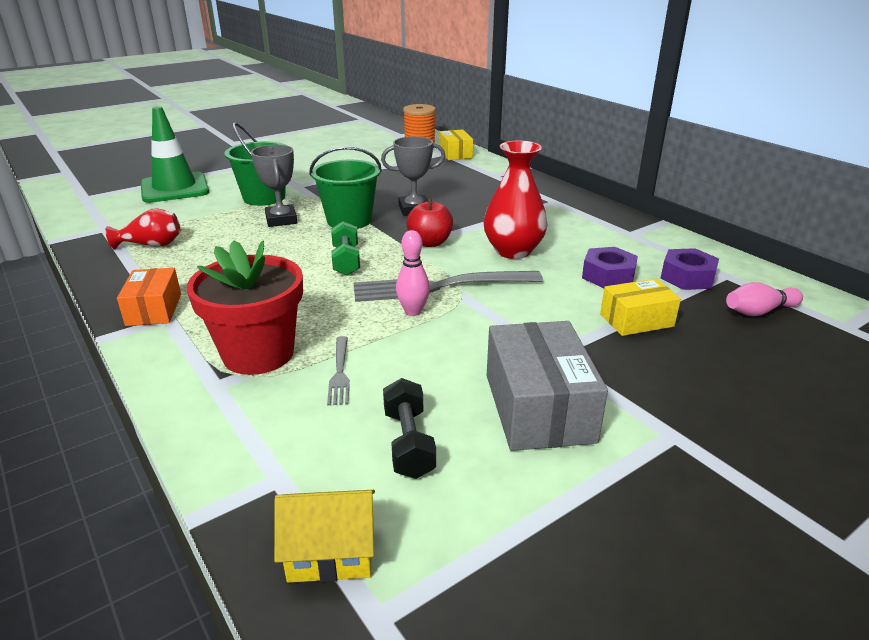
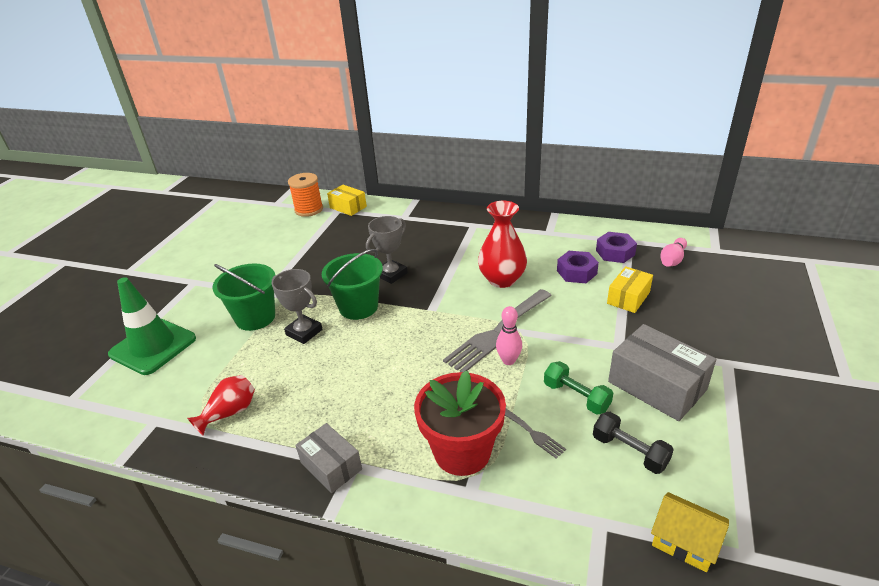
camera: 35 degrees left, 5 degrees up
(154, 309) = (331, 466): orange box -> grey box
(331, 553) = (684, 542): yellow house -> yellow house turned 75 degrees clockwise
(346, 261) = (408, 344): green dumbbell -> green dumbbell (576, 397)
(430, 242) = (442, 299): red apple -> none

